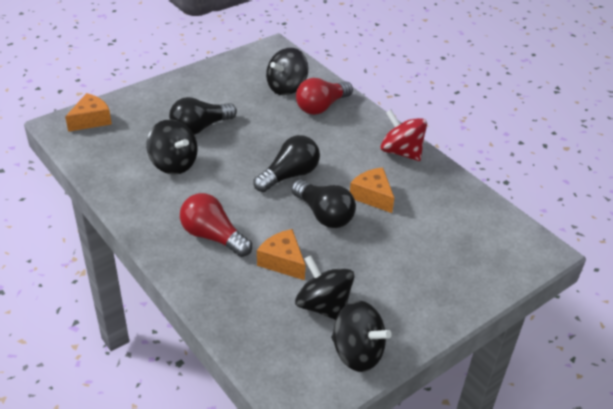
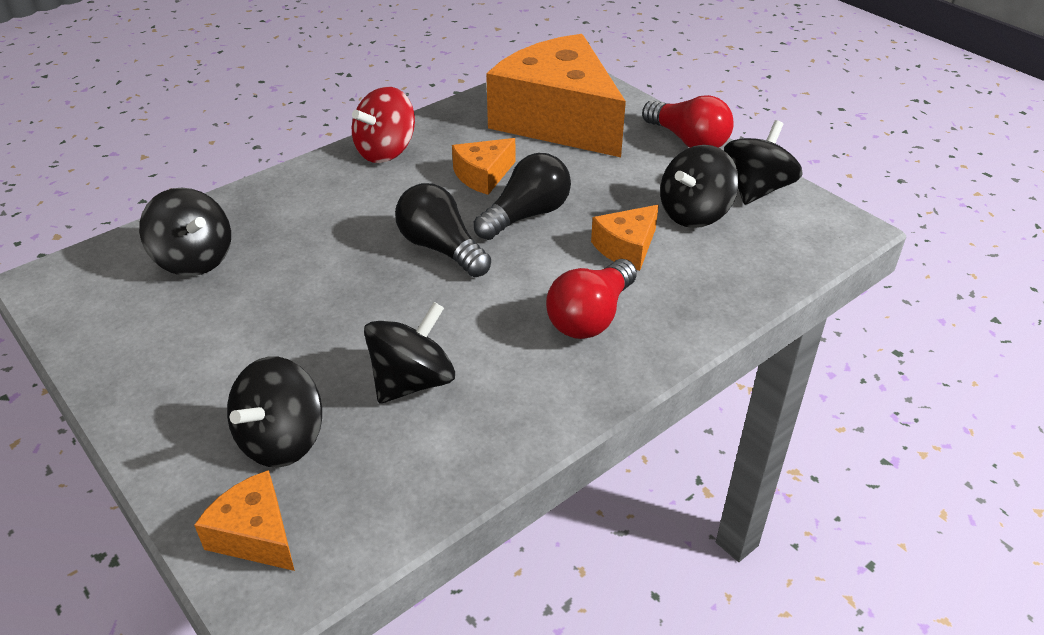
camera: 90 degrees left, 0 degrees up
(144, 124) = (282, 440): none -> black spinning top
(200, 128) = (304, 358): black light bulb -> none
(321, 107) = (261, 221): red light bulb -> red light bulb (688, 140)
(455, 240) = (558, 120): none -> orange cheese

